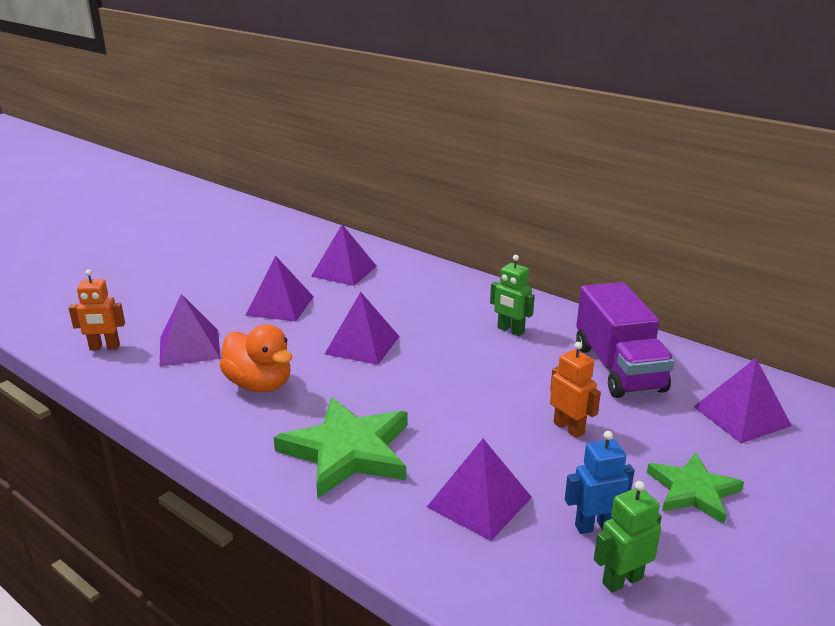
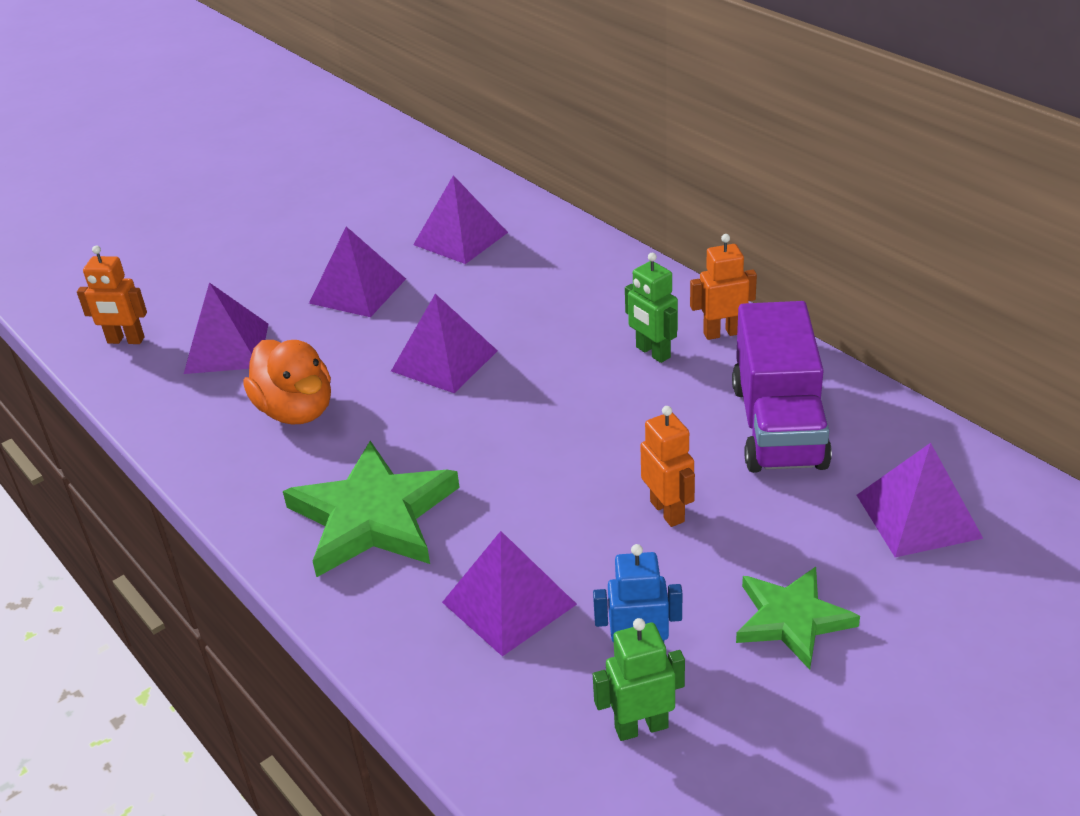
camera: 15 degrees right, 10 degrees up
(552, 316) = (722, 333): none -> orange robot

